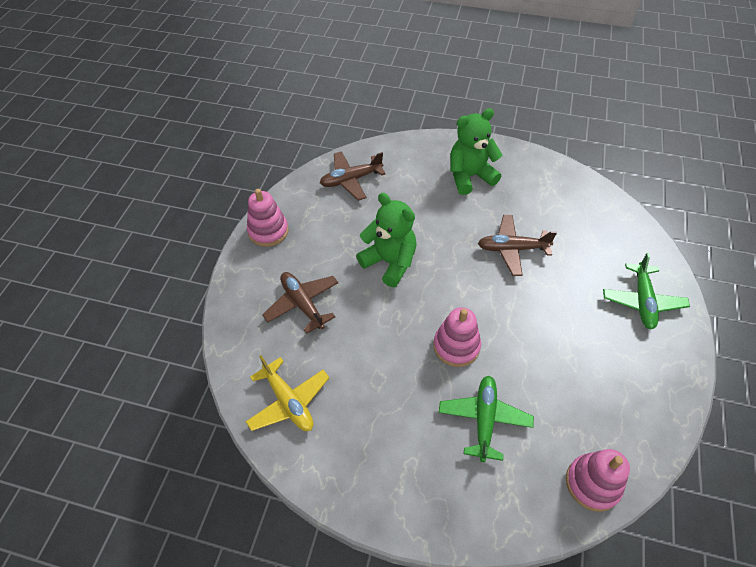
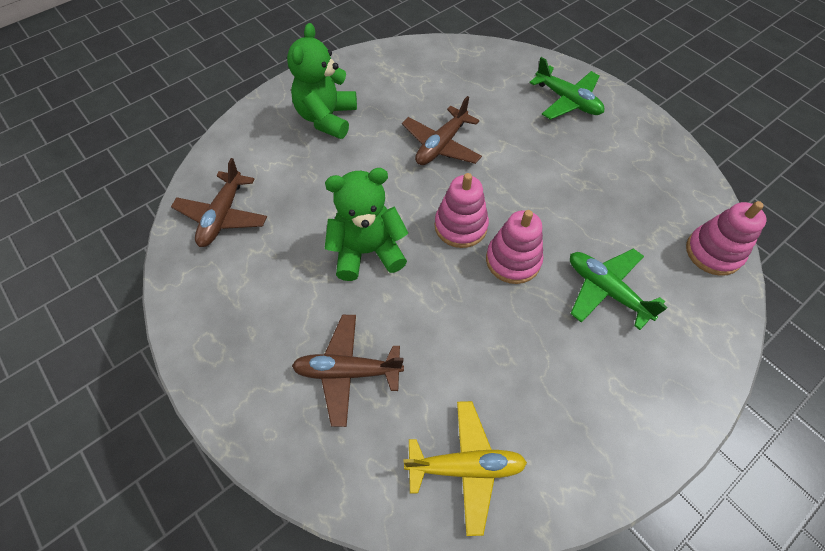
camera: 55 degrees left, 5 degrees up
(268, 231) = (208, 346): pink stacking toy -> pink stacking toy (460, 226)

